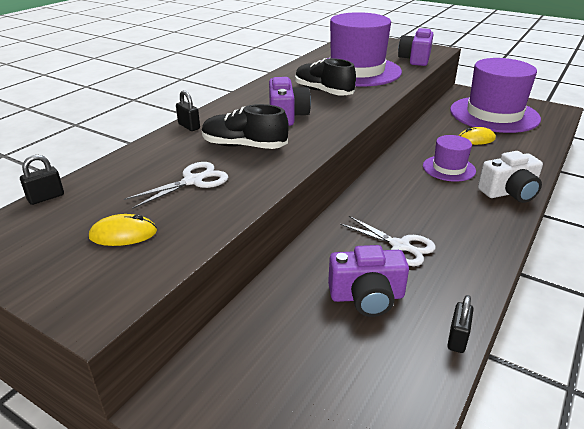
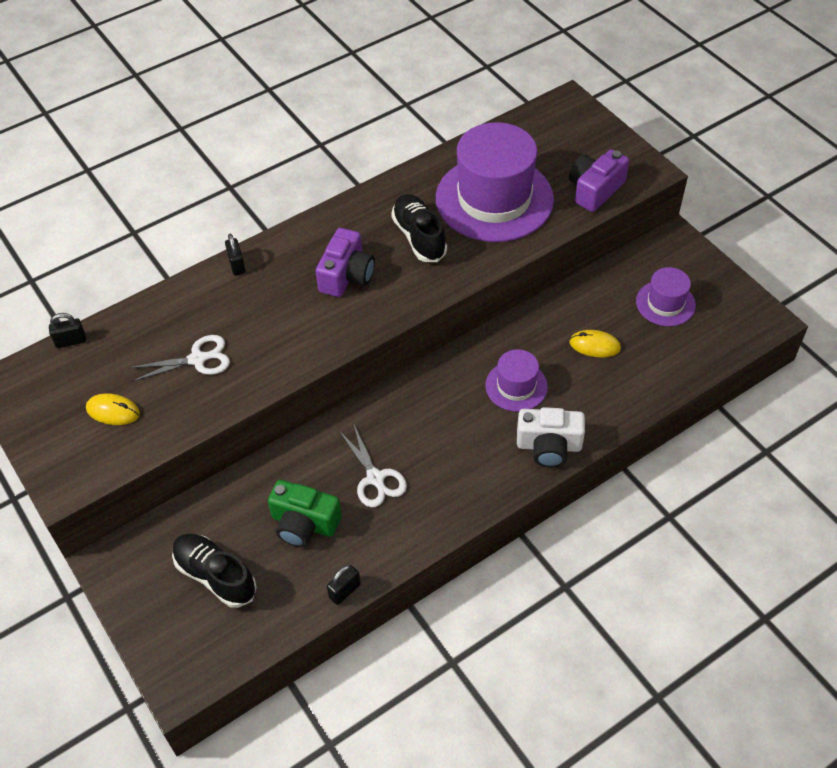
camera: 25 degrees right, 20 degrees up
(244, 146) = (271, 318): black shoe -> black shoe (215, 576)
(367, 297) = (304, 523): purple camera -> green camera
(494, 114) = (665, 303): purple hat -> purple hat, size x0.49

